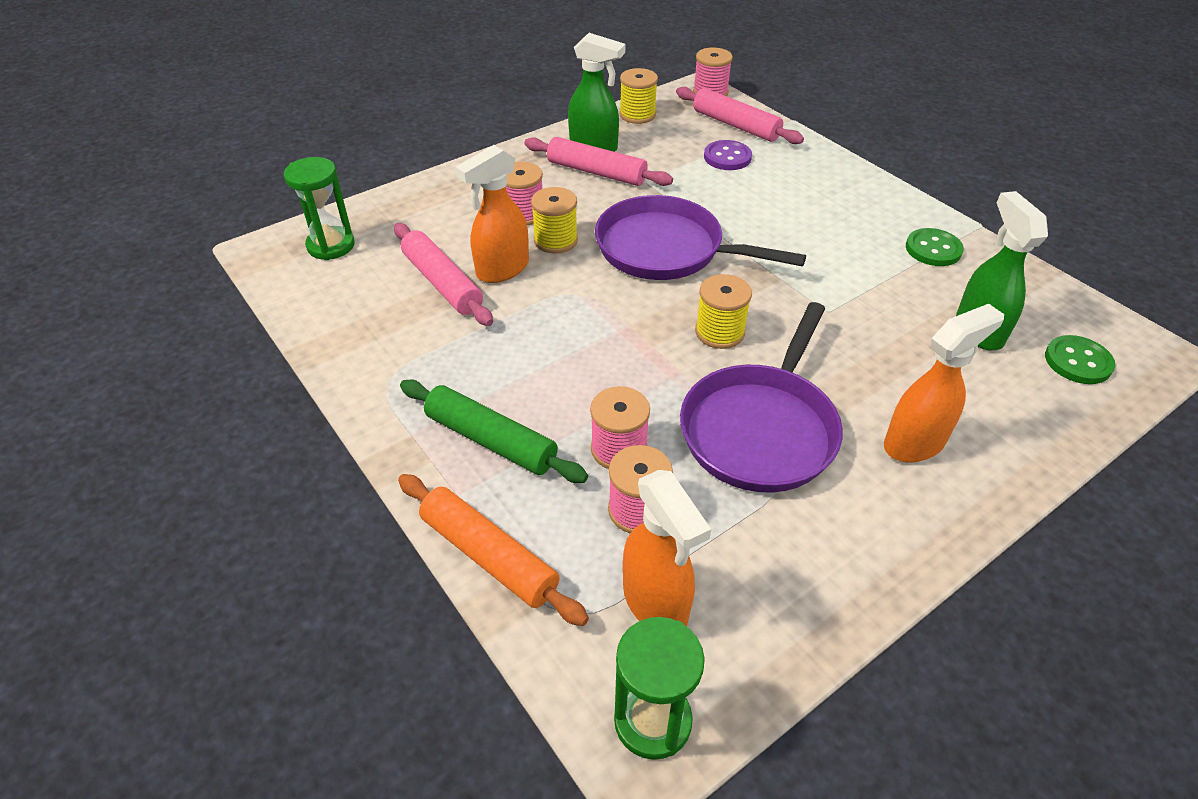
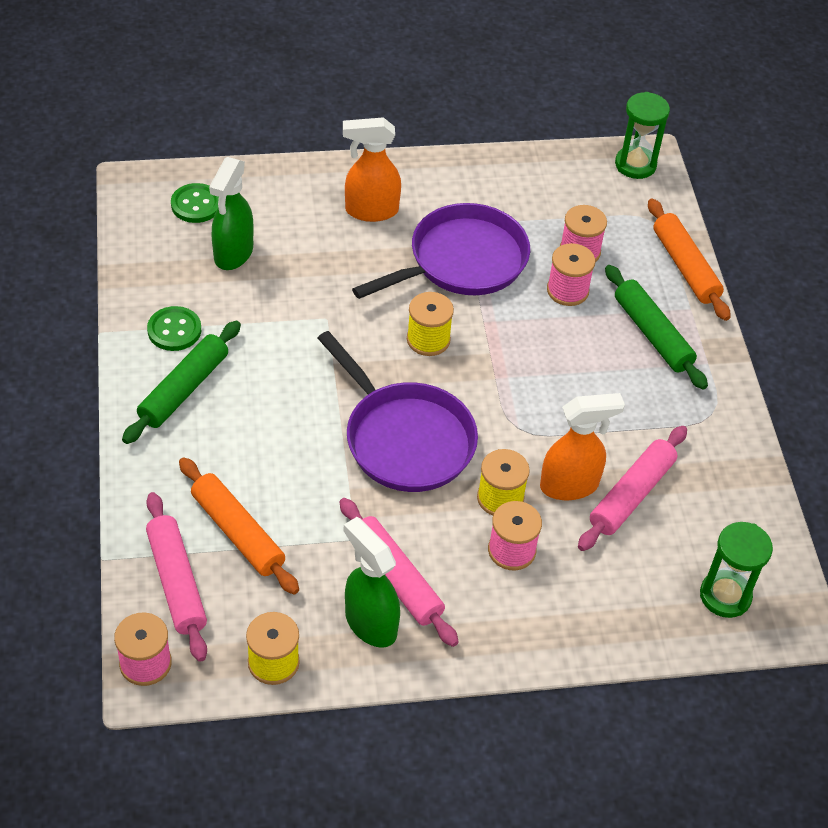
camera: 155 degrees left, 5 degrees up
(442, 283) = (631, 495): pink rolling pin -> pink rolling pin turned 45 degrees clockwise
(656, 603) = (601, 205): orange spray bottle -> none
(727, 157) = (238, 532): purple button -> orange rolling pin
(869, 215) = (184, 389): none -> green rolling pin

